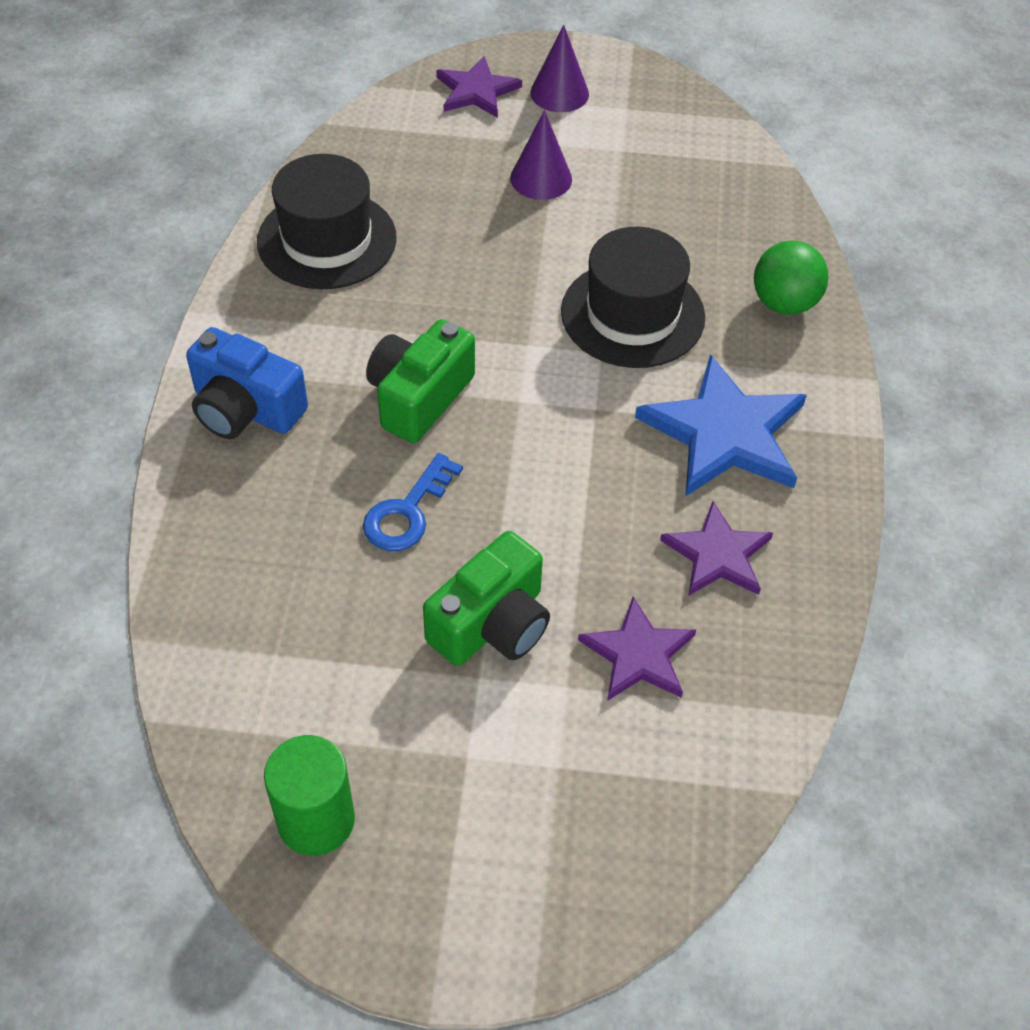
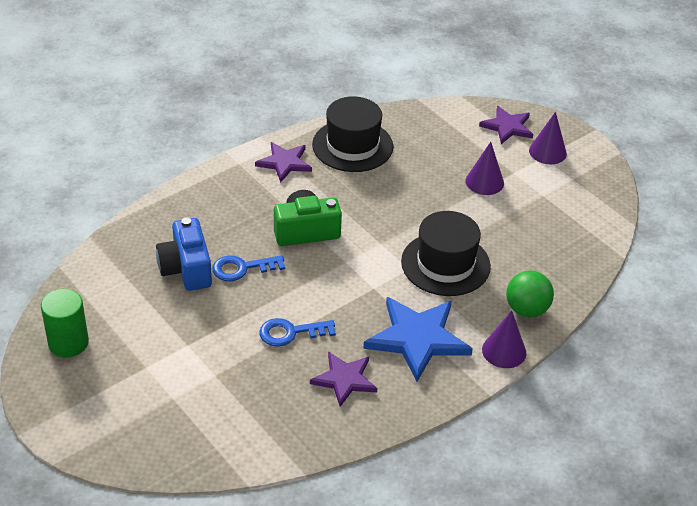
camera: 45 degrees right, 10 degrees down
(245, 409) = (233, 187): blue camera -> blue camera (186, 268)
(492, 624) = (218, 331): green camera -> none
(579, 548) = (290, 333): none -> blue key
(638, 654) = (258, 387): purple star -> purple star (284, 163)
(827, 372) = (504, 351): none -> purple cone

